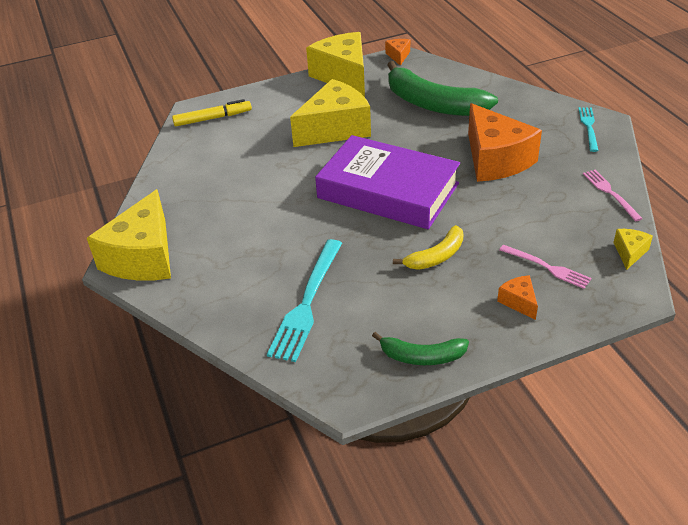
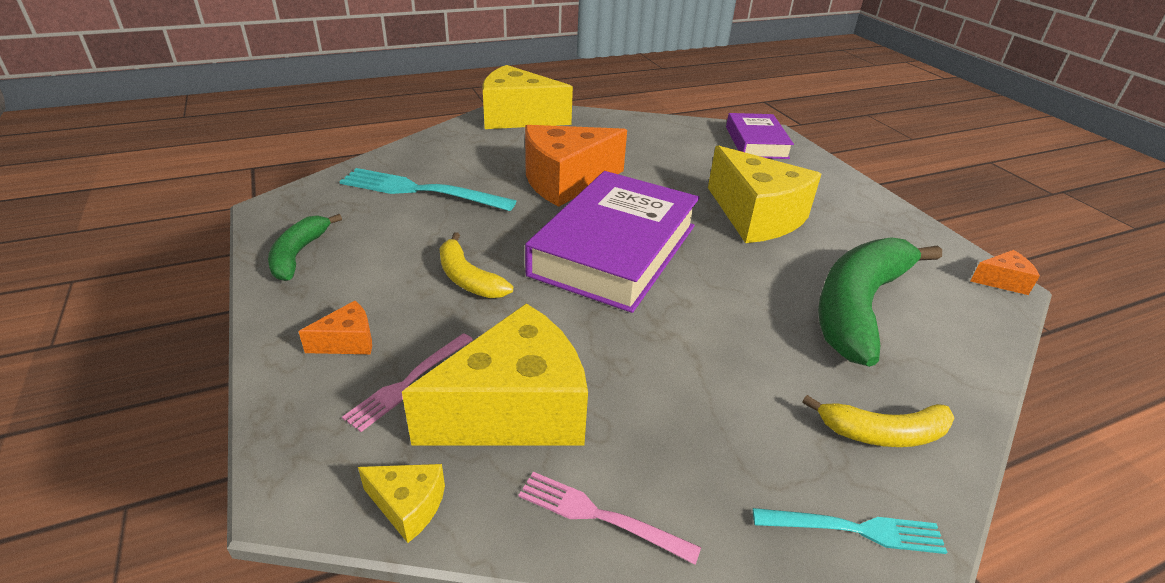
camera: 85 degrees right, 5 degrees down
(212, 118) = (756, 142): yellow marker -> purple book
(343, 76) = (902, 227): yellow cheese -> yellow cheese (515, 410)
(495, 160) = (702, 361): orange cheese -> orange cheese (566, 181)
(530, 112) = (883, 433): none -> yellow banana
(610, 193) = (599, 516): pink fork -> pink fork turned 135 degrees counterclockwise

